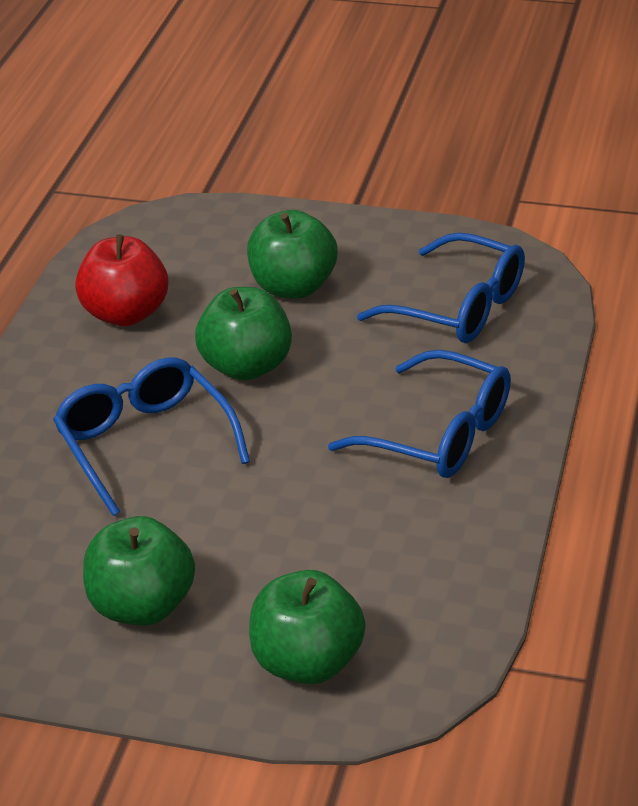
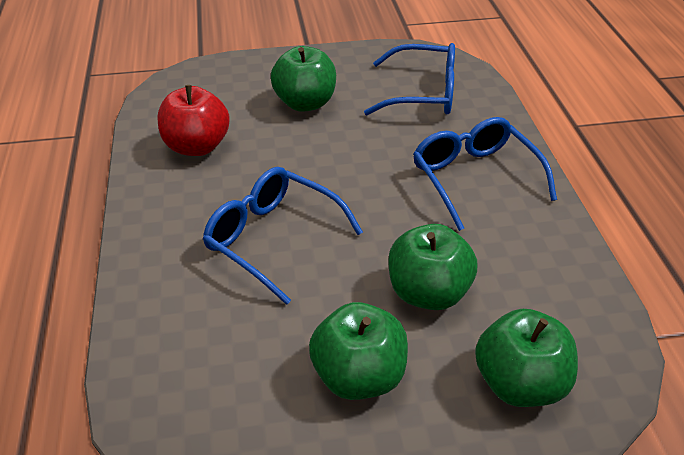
camera: 25 degrees left, 5 degrees up
(246, 366) = (310, 163): green apple -> green apple (428, 293)
(438, 434) = (475, 178): blue glasses -> blue glasses turned 120 degrees counterclockwise

